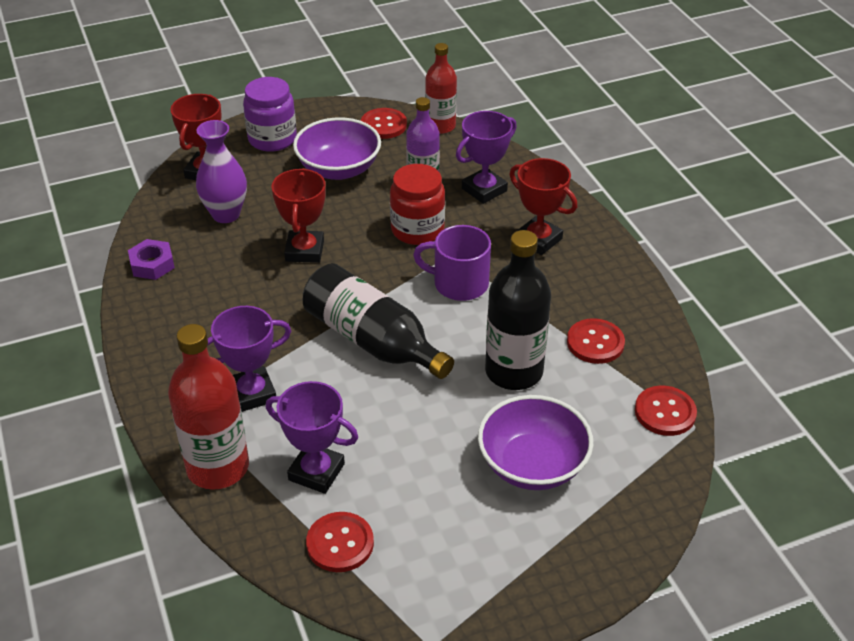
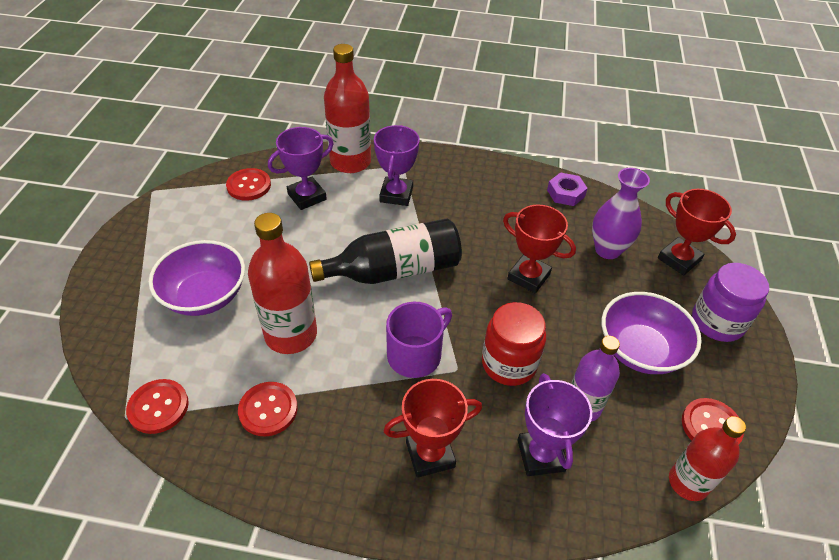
camera: 120 degrees right, 5 degrees up
(514, 371) = (291, 334): black bottle -> red bottle

